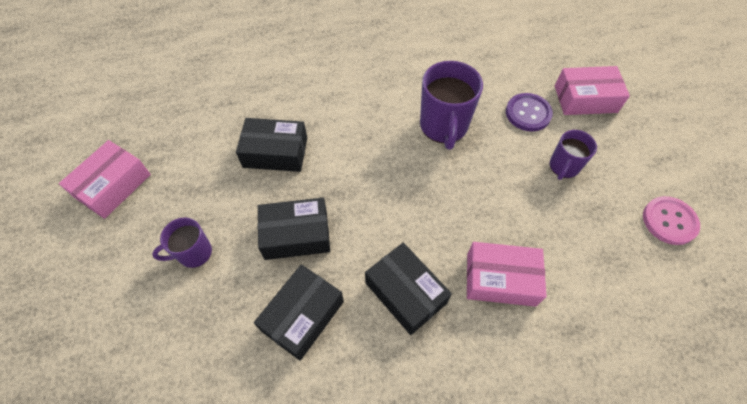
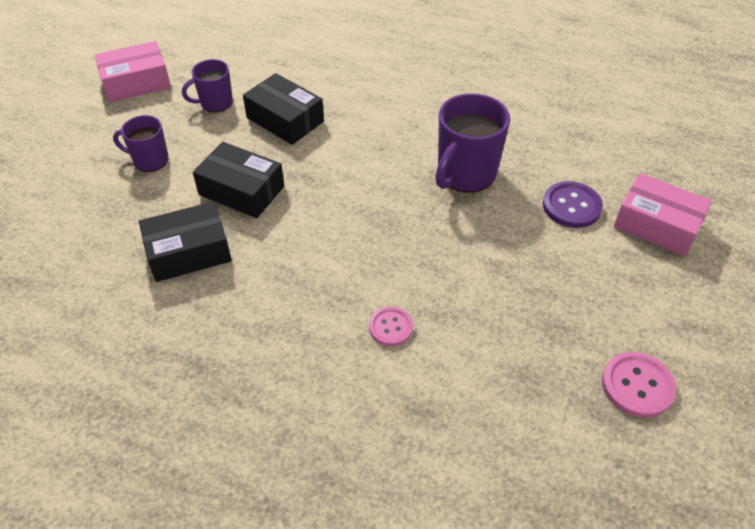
camera: 35 degrees right, 10 degrees down
(405, 293) = (291, 286): black box -> none
(500, 279) = (391, 327): pink box -> pink button
(563, 167) = (561, 272): purple mug -> purple mug (215, 103)

